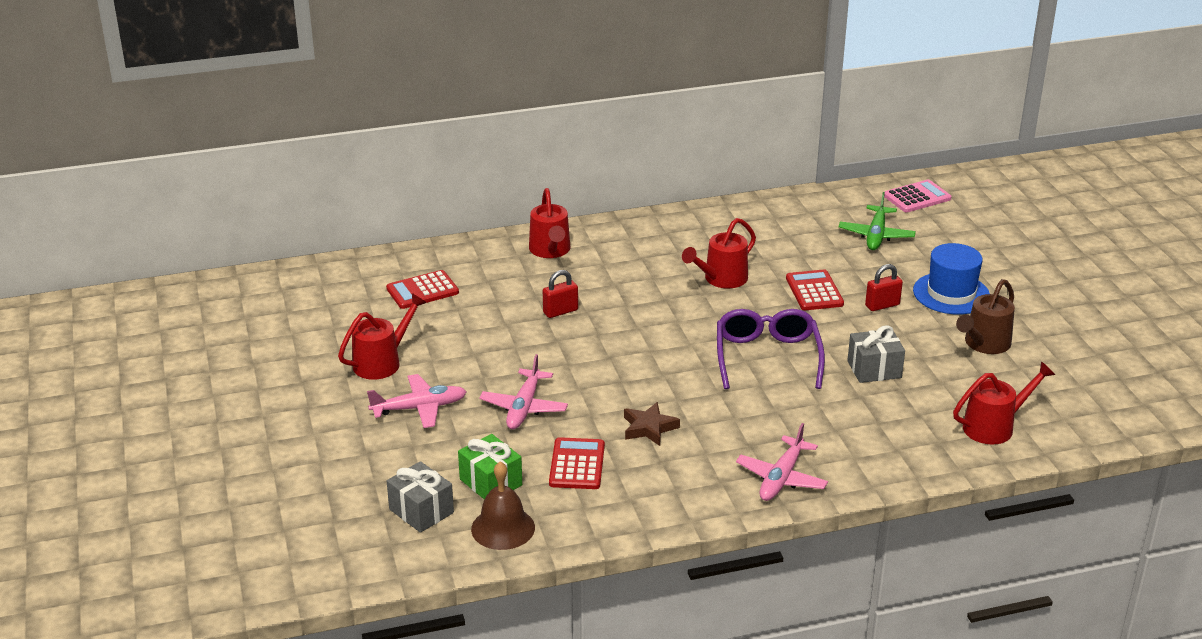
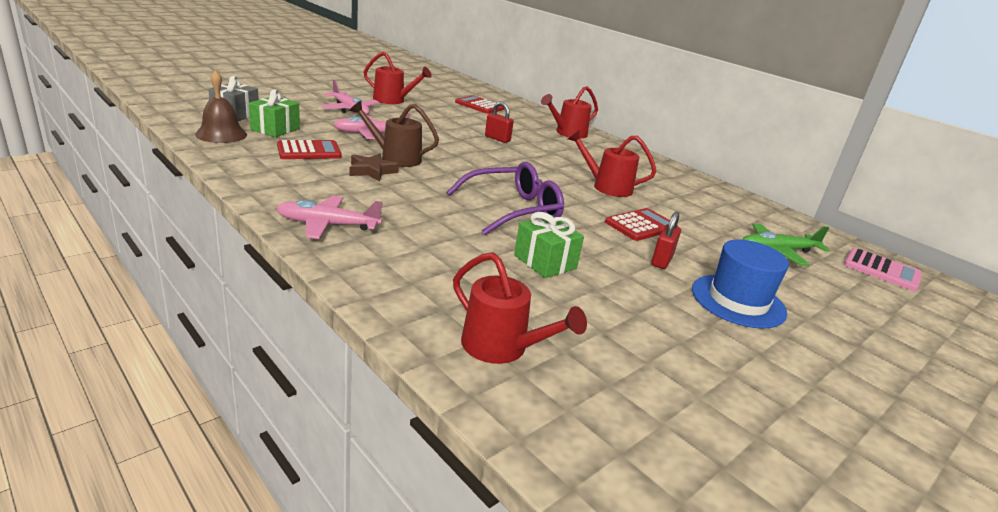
camera: 60 degrees right, 5 degrees down
(874, 369) = (545, 262): grey gift -> green gift
(882, 305) = (662, 260): red padlock -> red padlock turned 75 degrees clockwise
(984, 344) = (666, 329): brown watering can -> brown watering can (395, 158)

